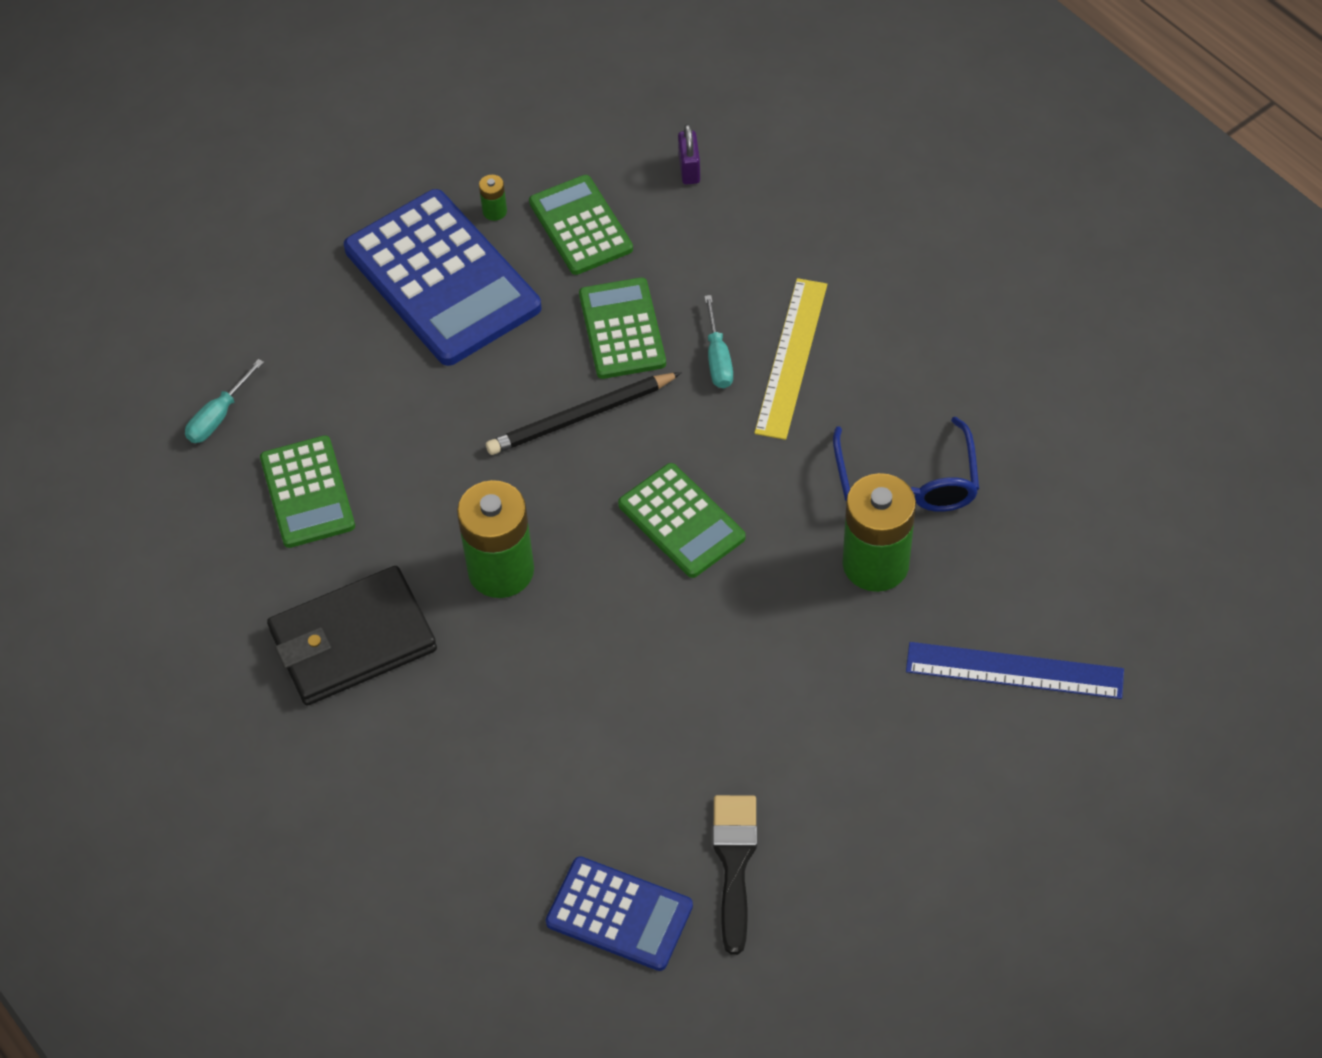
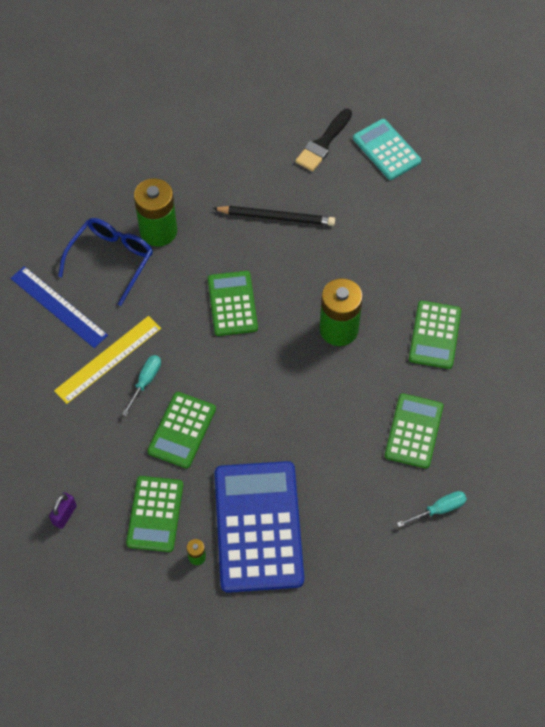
camera: 150 degrees left, 5 degrees up
(352, 640) = (435, 335): black wallet -> green calculator
(581, 417) = (241, 390): black pencil -> black pencil (276, 217)
(619, 914) = (386, 150): blue calculator -> turquoise calculator
(1014, 670) = (139, 153): blue ruler -> blue ruler (58, 307)

